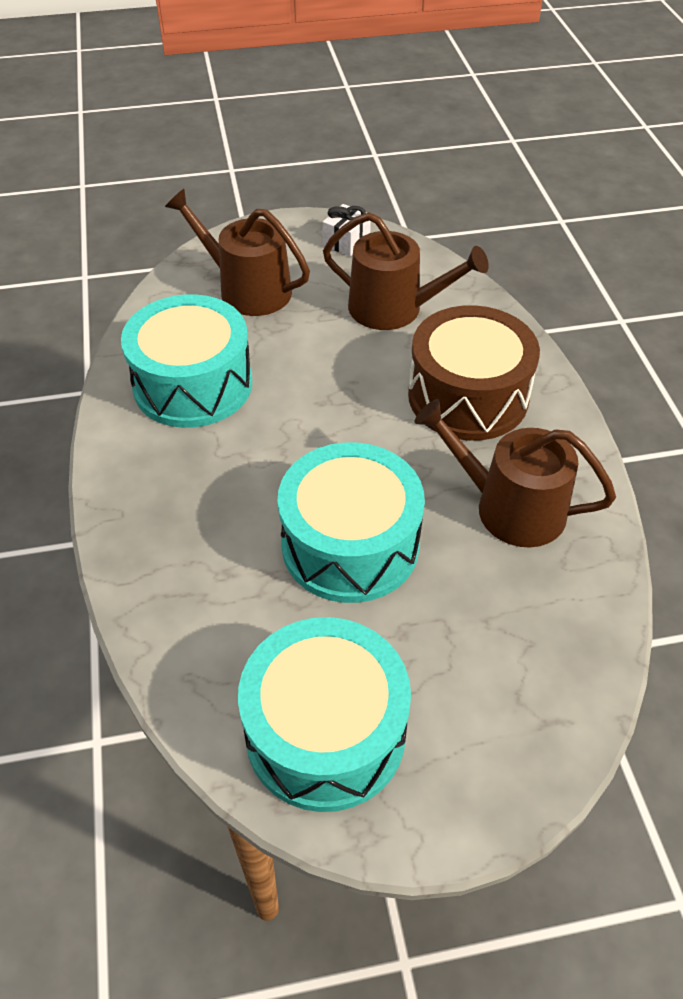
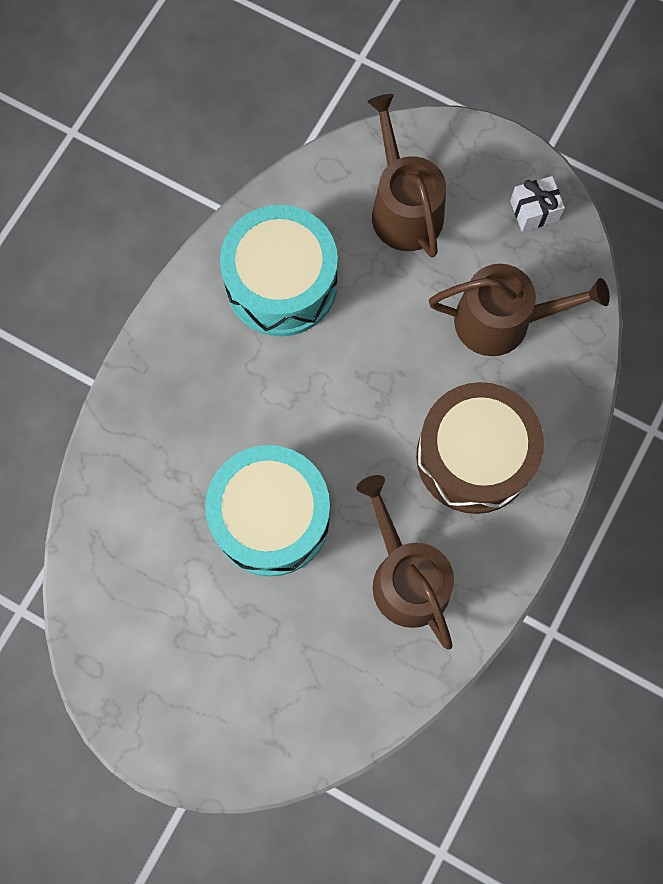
camera: 40 degrees right, 25 degrees up
(325, 732) = (141, 638): turquoise drum -> none
(394, 309) = (502, 321): brown watering can -> brown watering can turned 60 degrees counterclockwise

